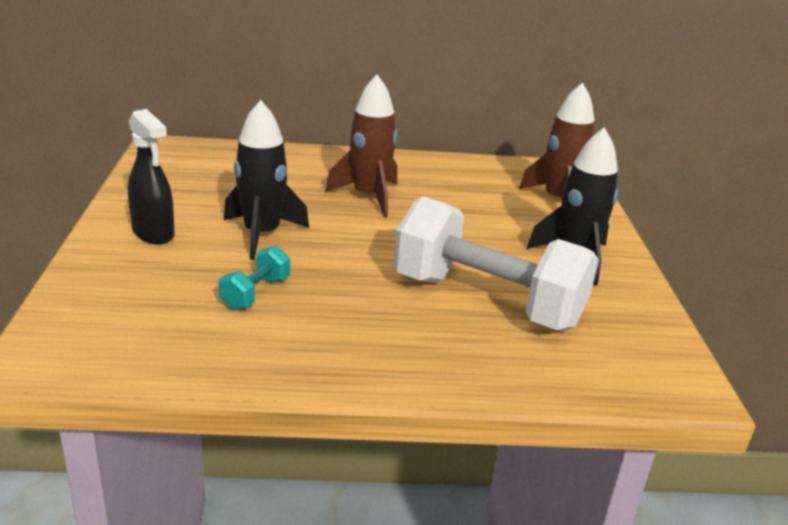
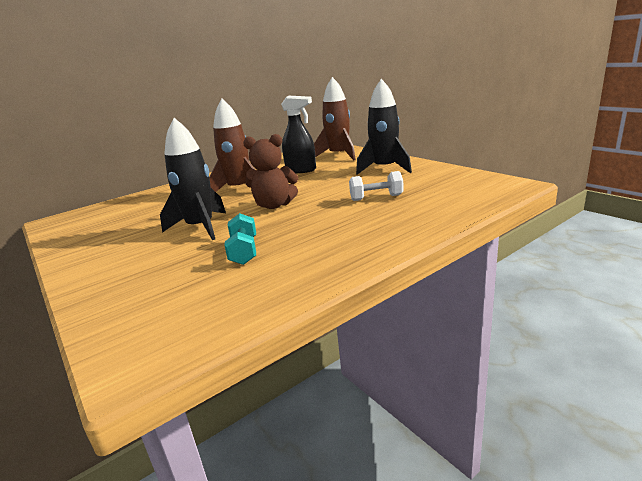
camera: 30 degrees left, 5 degrees down
(153, 233) = (119, 258): black spray bottle -> black spray bottle (301, 170)
(368, 244) = (274, 205): none -> brown teddy bear
(487, 301) = (376, 198): white dumbbell -> white dumbbell, size x0.42

